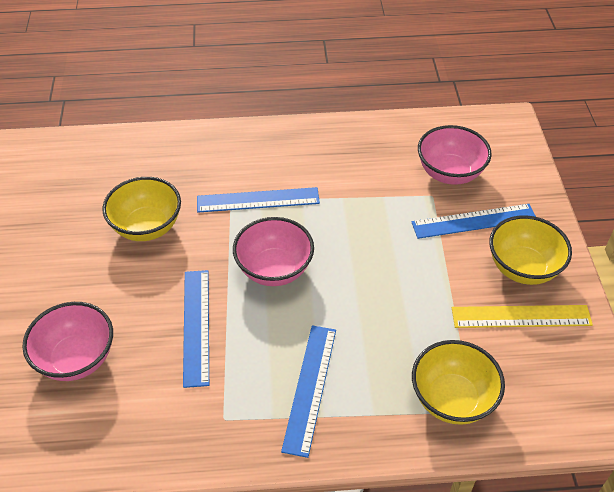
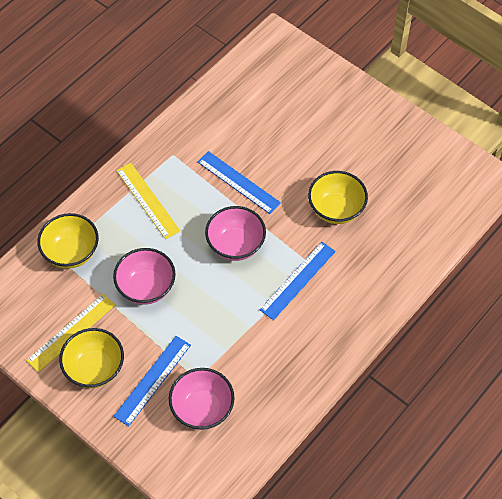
camera: 135 degrees right, 10 degrees up
(76, 359) = (274, 122): pink bowl -> pink bowl (146, 287)
(310, 388) = (147, 200): blue ruler -> yellow ruler

